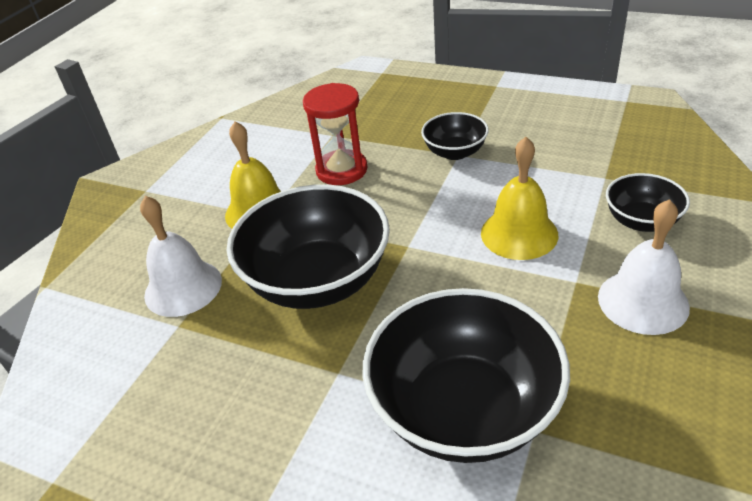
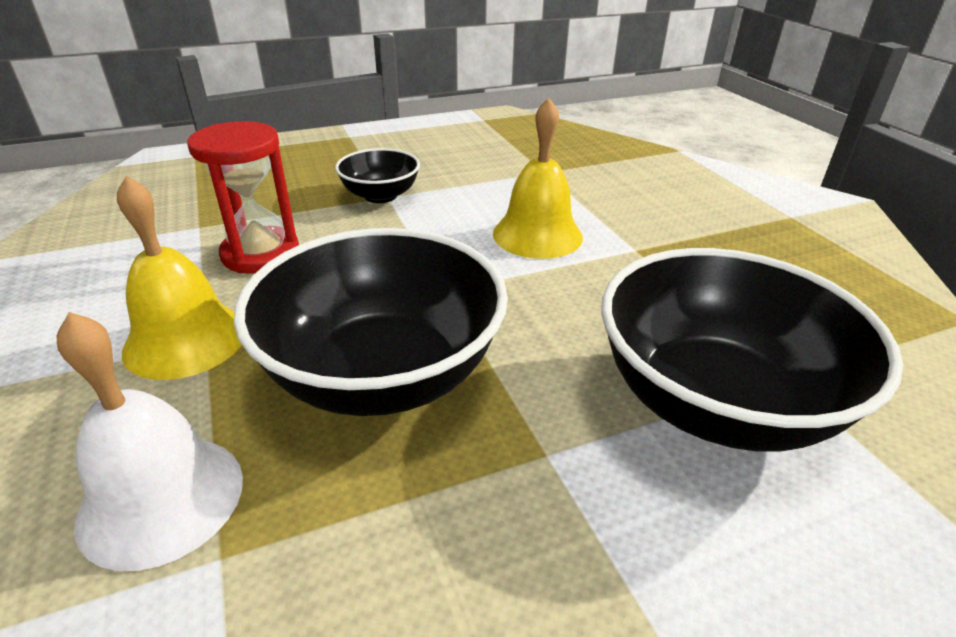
camera: 50 degrees left, 5 degrees down
(641, 221) = (615, 190): black bowl -> none
(643, 301) = (700, 241): white bell -> none

